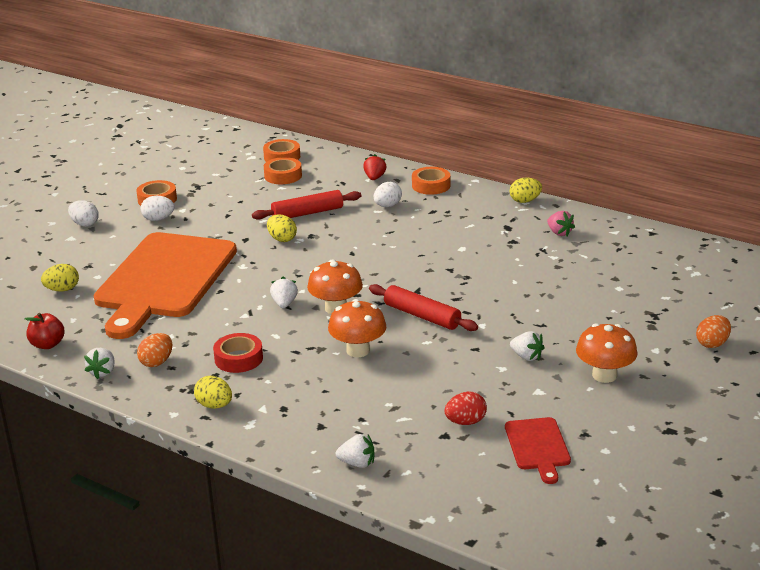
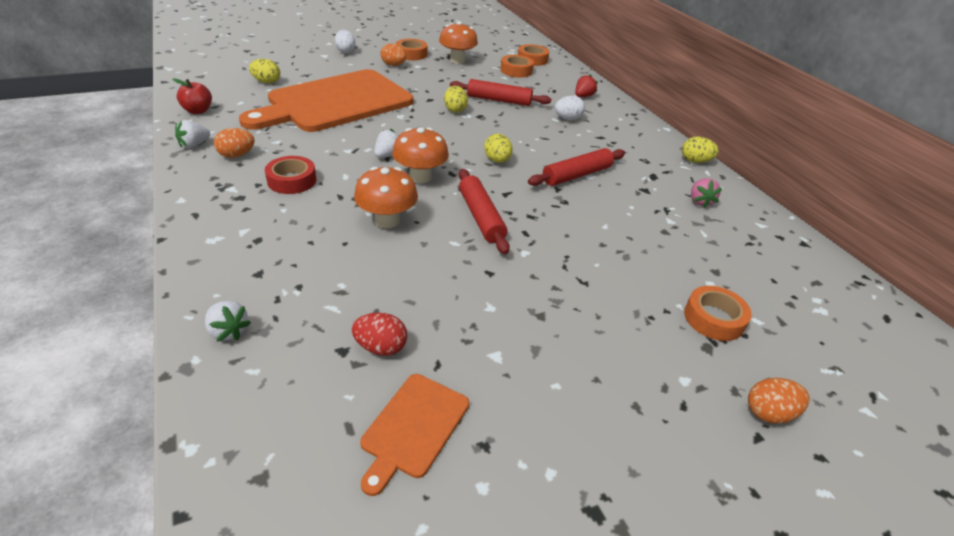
camera: 30 degrees right, 10 degrees up
(158, 219) = (393, 65): white egg -> orange egg
(214, 405) = (216, 209): yellow egg -> yellow egg (497, 160)
(431, 185) = (622, 118): orange tape -> orange tape (713, 319)
(452, 252) = (577, 175): none -> red rolling pin
(526, 357) = (529, 308): white strawberry -> none
(538, 446) = (413, 428): red cutting board -> orange cutting board
(604, 375) = (590, 378): orange mushroom -> orange mushroom (457, 60)

